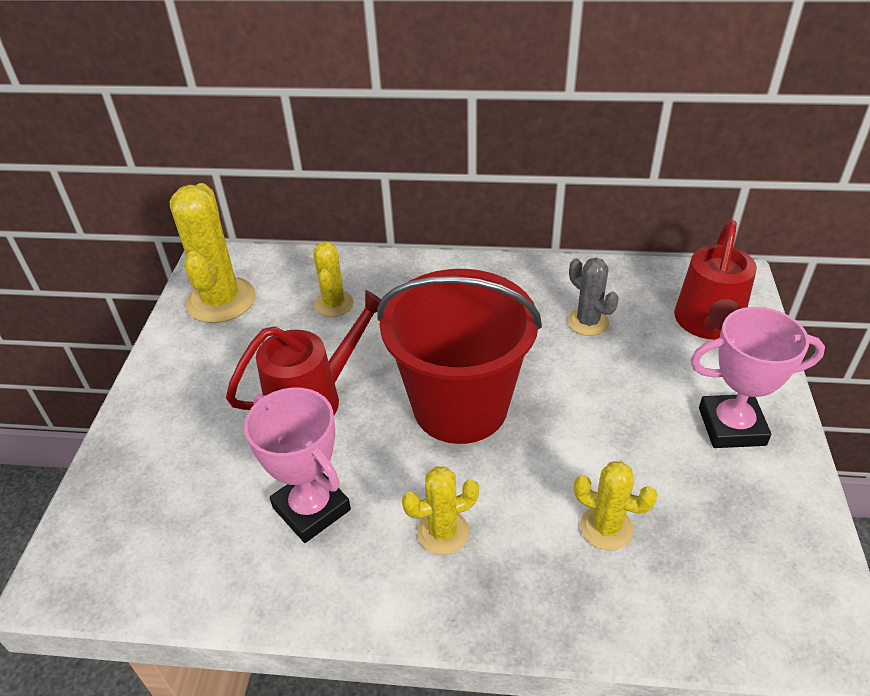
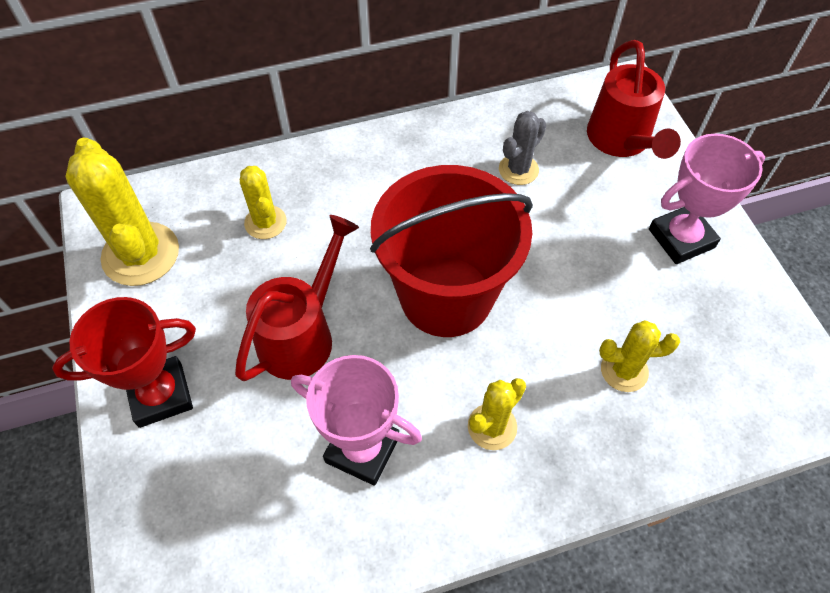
camera: 25 degrees left, 15 degrees up
(172, 408) = (160, 395): none -> red trophy
(588, 322) = (518, 170): grey cactus -> grey cactus turned 75 degrees counterclockwise

